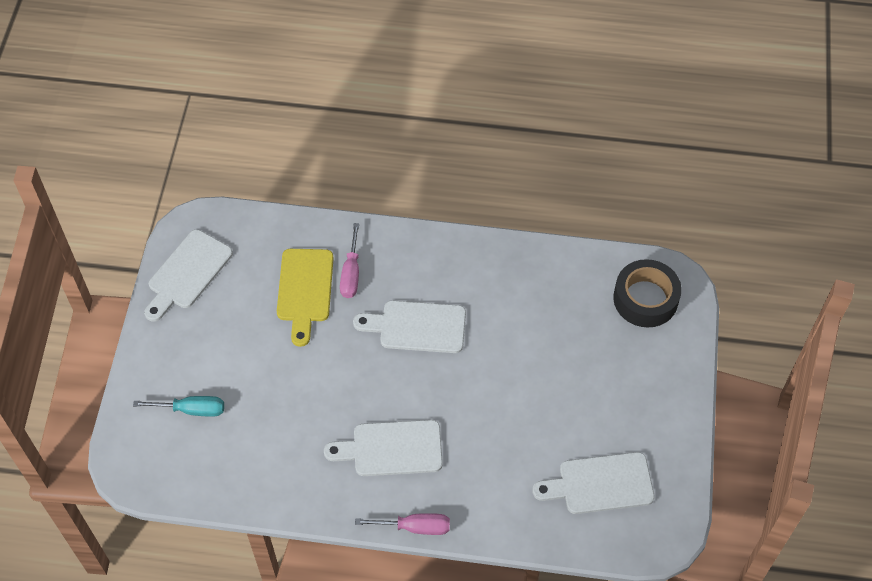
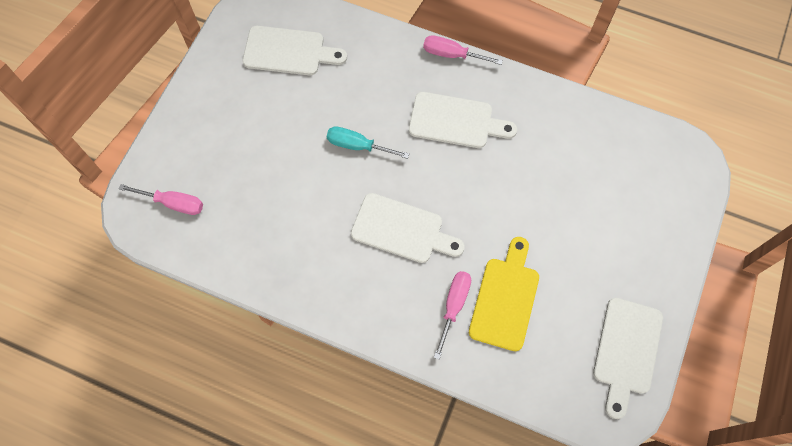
camera: 165 degrees left, 10 degrees up
(187, 273) = (626, 351): white cutting board -> white cutting board turned 150 degrees clockwise
(191, 410) = (632, 200): turquoise screwdriver -> turquoise screwdriver (358, 146)
(645, 299) = (173, 203): black tape -> pink screwdriver

